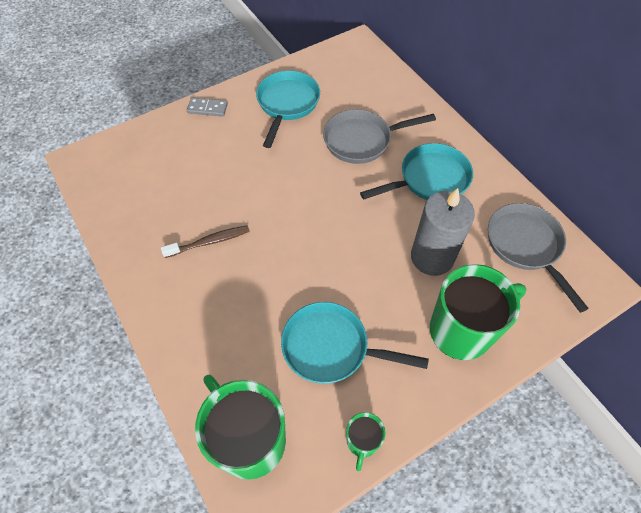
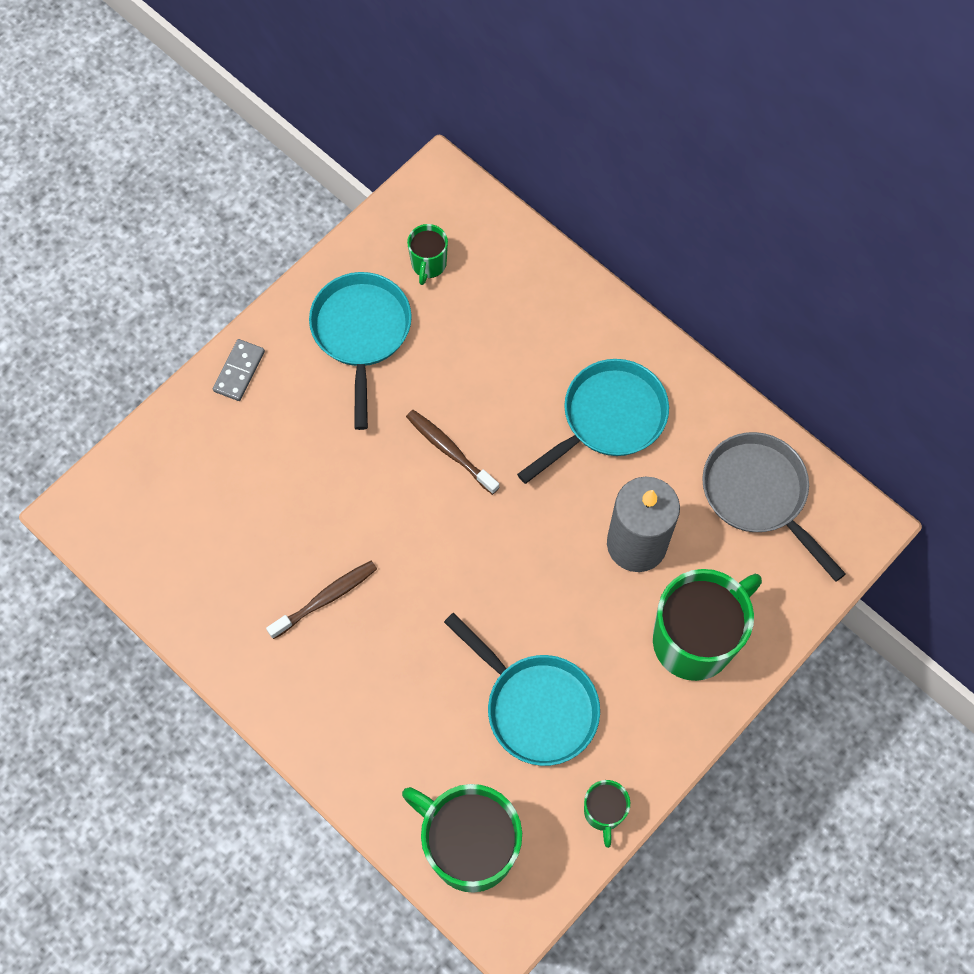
camera: 15 degrees left, 10 degrees up
(207, 108) = (239, 371): grey domino -> grey domino turned 60 degrees counterclockwise
(320, 175) = (450, 450): none -> brown toothbrush
(331, 347) = (536, 706): turquoise pan -> turquoise pan turned 135 degrees counterclockwise
(339, 79) = (428, 264): none -> green mug
(362, 140) = (494, 373): grey pan -> none

